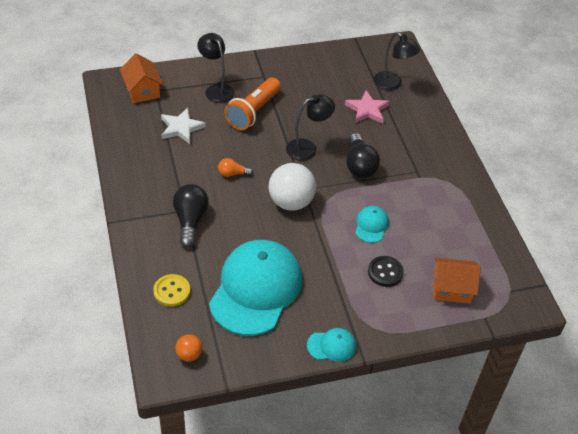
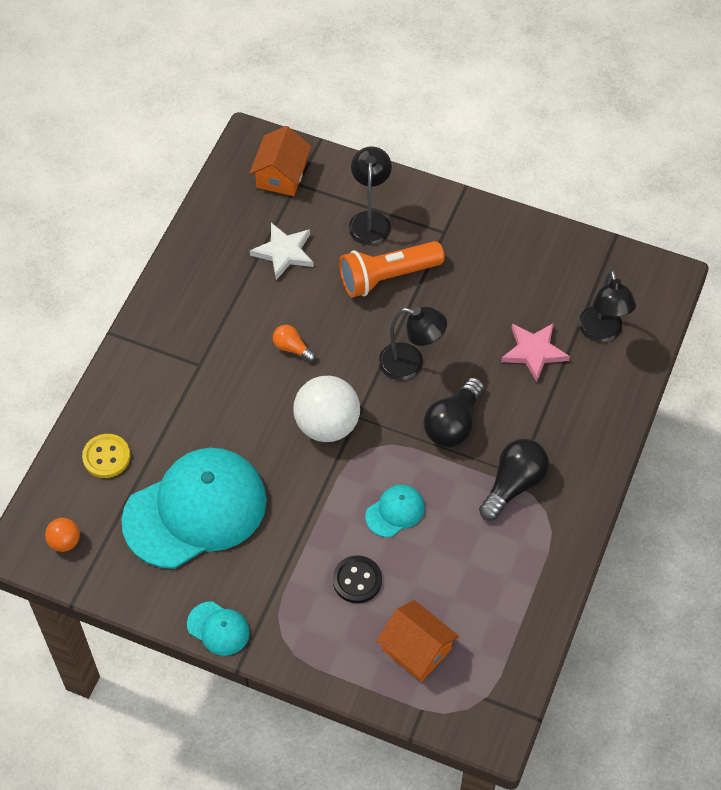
camera: 40 degrees right, 10 degrees up
(190, 220) = (195, 382): black light bulb -> black light bulb (513, 484)

